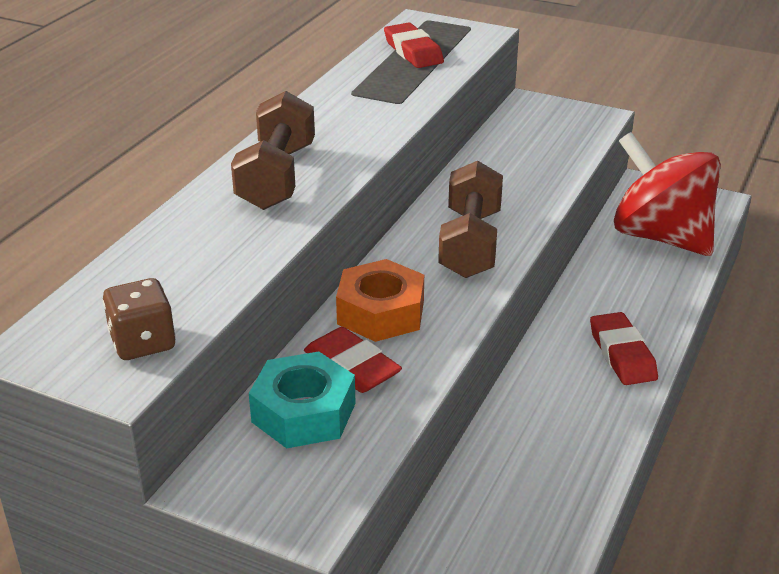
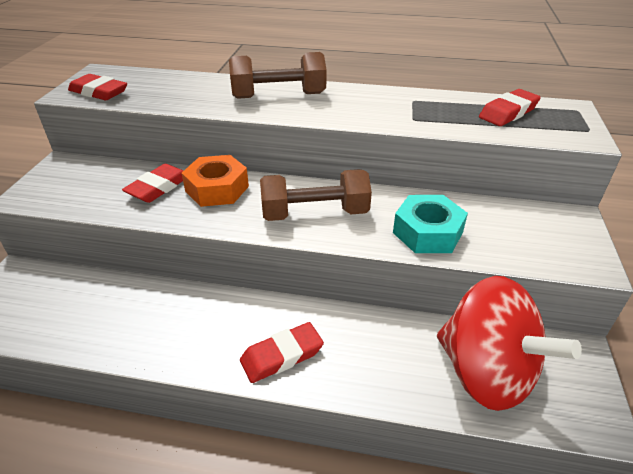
camera: 75 degrees right, 5 degrees up
(143, 342) = (99, 92): brown dice -> red eraser
(304, 412) = (115, 179): turquoise nut -> turquoise nut (427, 232)
(660, 237) = (486, 372): red spinning top -> red spinning top turned 105 degrees clockwise

